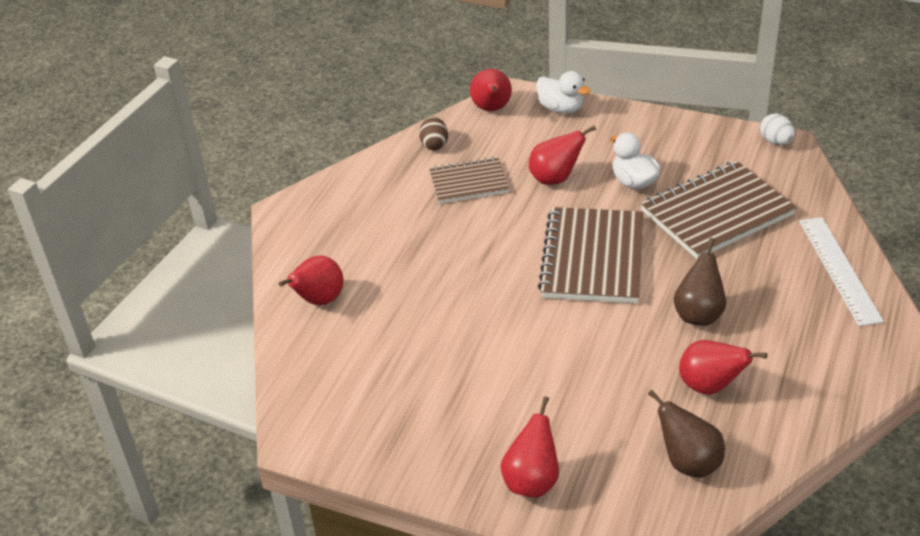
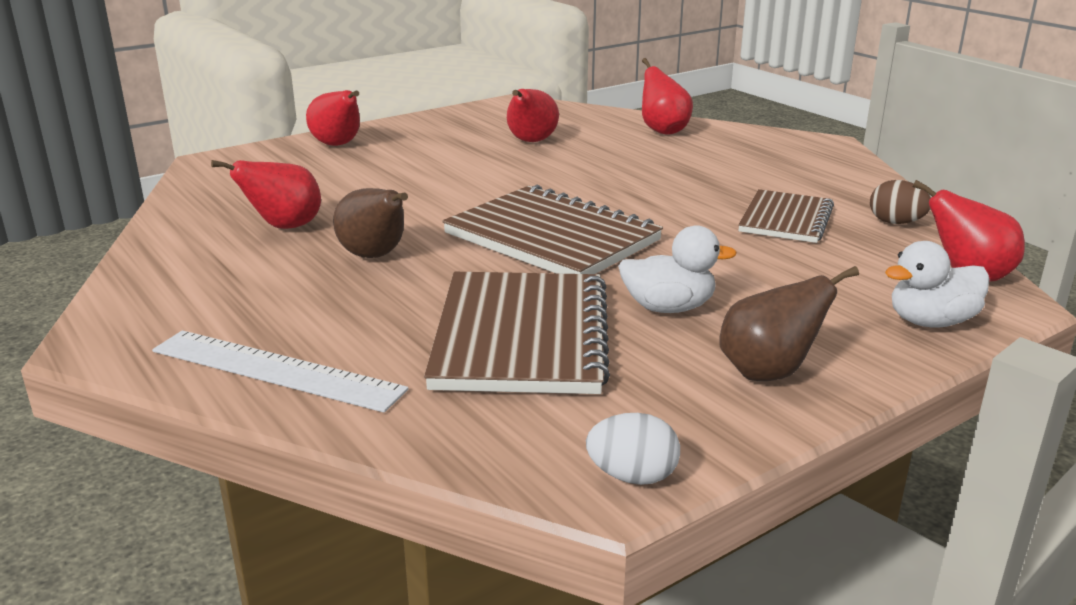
camera: 120 degrees right, 15 degrees down
(555, 178) = (738, 264): red pear -> red pear (531, 142)
(688, 462) = (236, 192): brown pear -> brown pear (768, 373)

